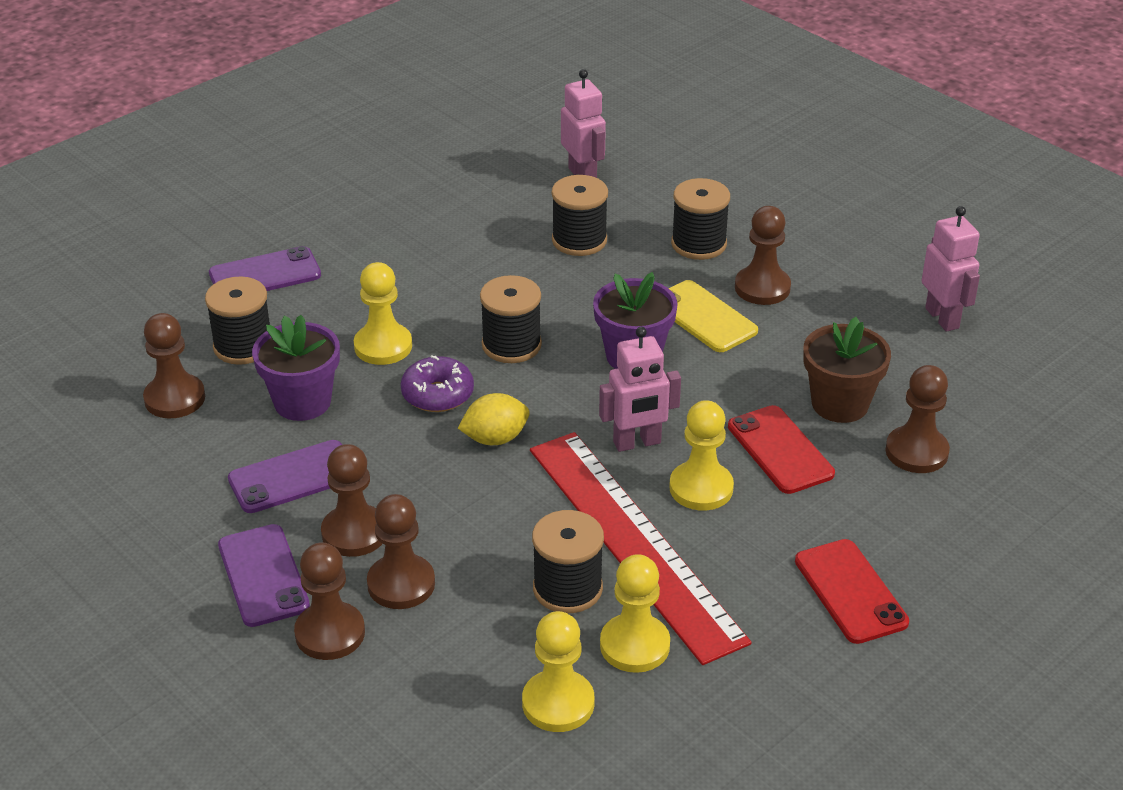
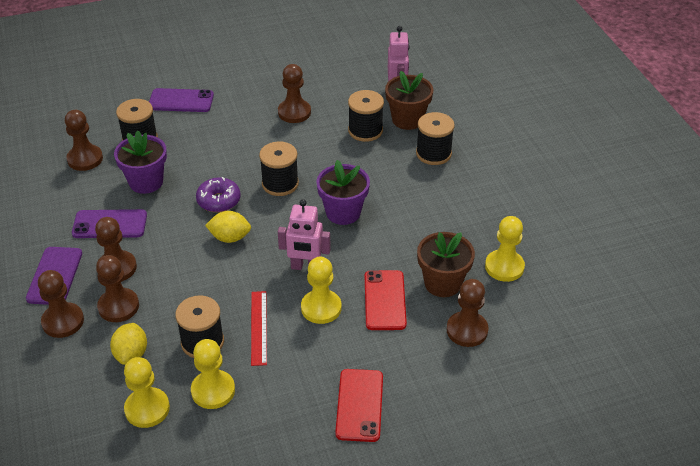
camera: 25 degrees right, 5 degrees up
(383, 346) = (211, 162): yellow pawn -> yellow pawn (504, 267)
(474, 640) = (131, 354): none -> yellow lemon
(627, 210) = (407, 119): none -> brown flower pot
(633, 542) = (258, 327): red ruler -> red ruler, size x0.44
(704, 317) = (402, 201): yellow phone -> none
(762, 288) = (451, 193): brown pawn -> brown pawn (294, 112)
(942, 318) = (549, 248): pink robot -> none

